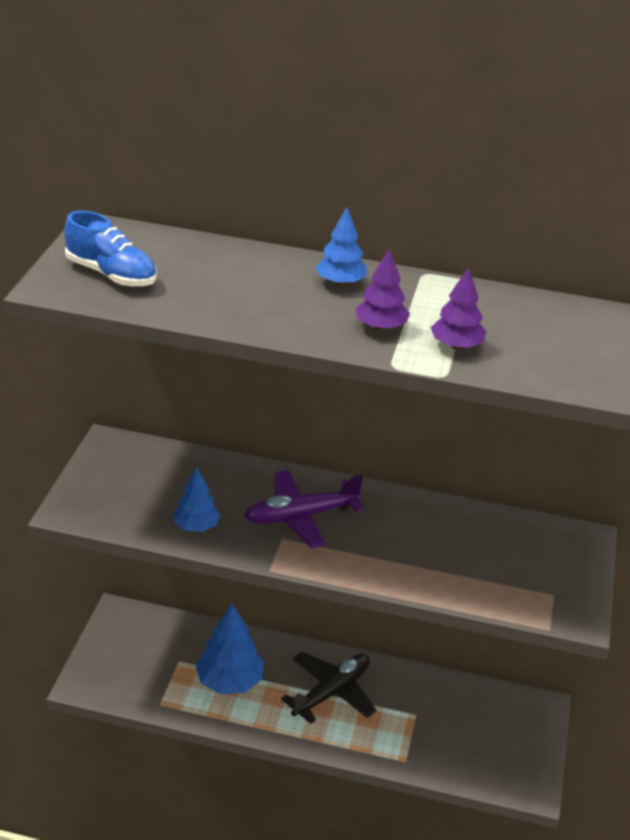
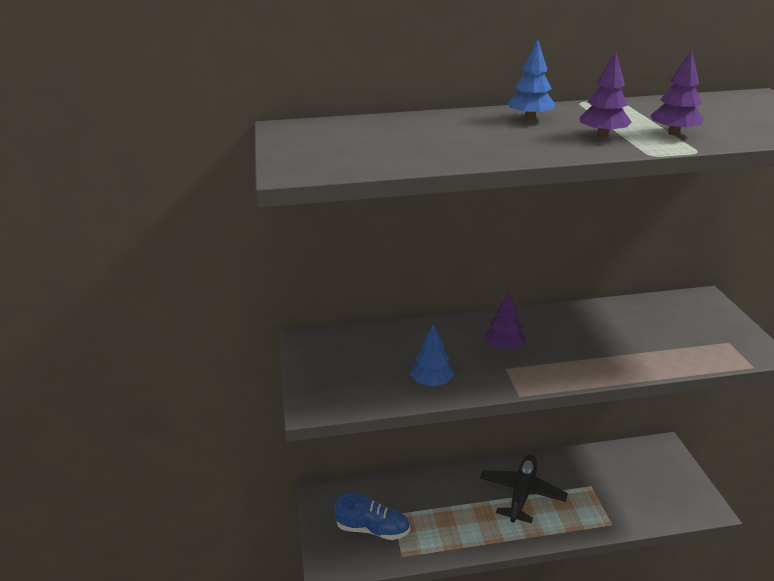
camera: 20 degrees left, 5 degrees down
(111, 274) = (338, 151): blue shoe -> blue shoe (373, 529)
(229, 681) = (442, 515): blue tree -> none
(300, 516) = (504, 347): purple plane -> purple tree

